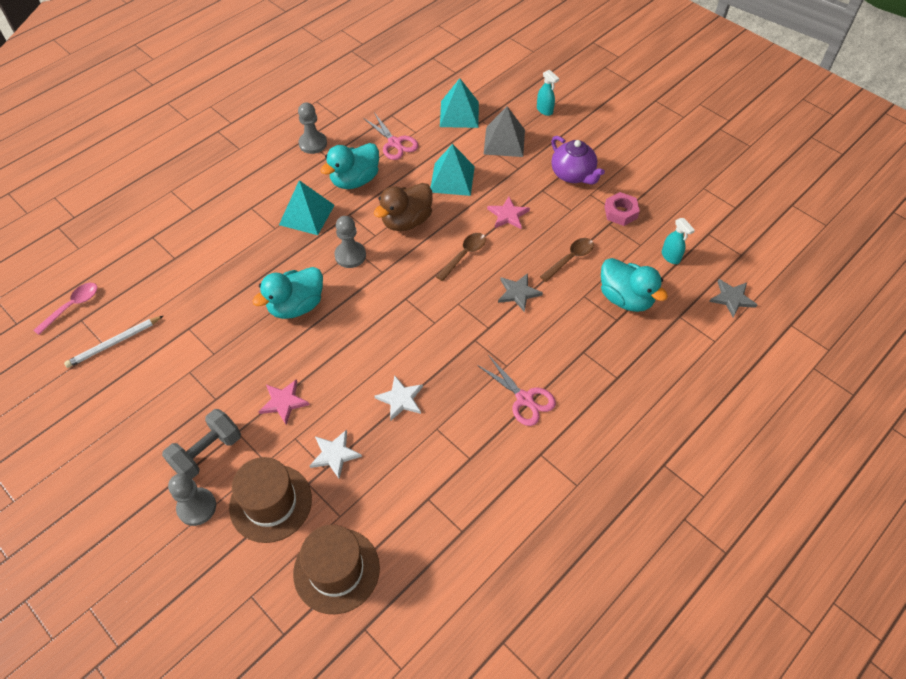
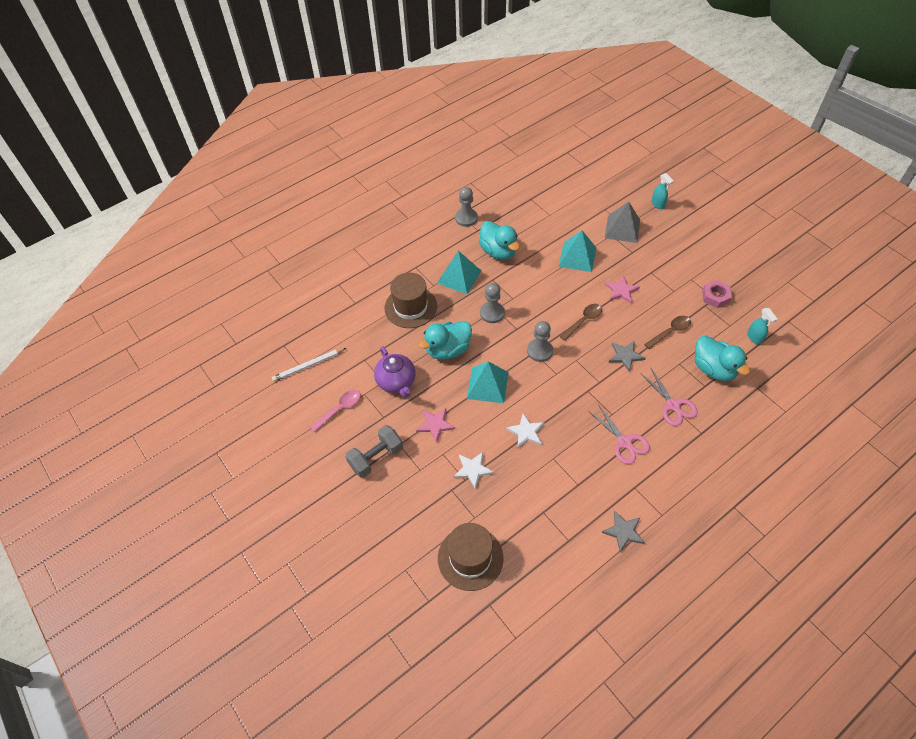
camera: 10 degrees right, 0 degrees up
(72, 306) = (277, 334): pink spoon -> pink spoon (339, 409)
(197, 507) = (367, 498): grey pawn -> grey pawn (540, 351)
(270, 503) = (422, 501): brown hat -> brown hat (410, 307)
(355, 180) = (498, 251): turquoise duck -> turquoise duck turned 90 degrees counterclockwise
(394, 143) = (532, 223): pink scissors -> pink scissors (673, 405)
(406, 221) = (538, 289): brown duck -> none
(459, 114) = (586, 202): turquoise pyramid -> turquoise pyramid (487, 385)
(573, 175) = (678, 261): purple teapot -> purple teapot (396, 382)
(732, 298) = (803, 377): grey star -> grey star (623, 531)

